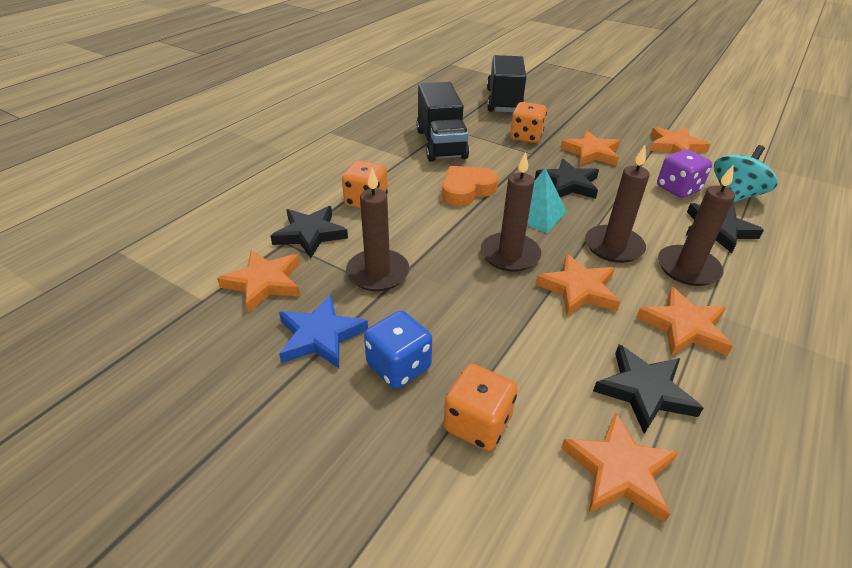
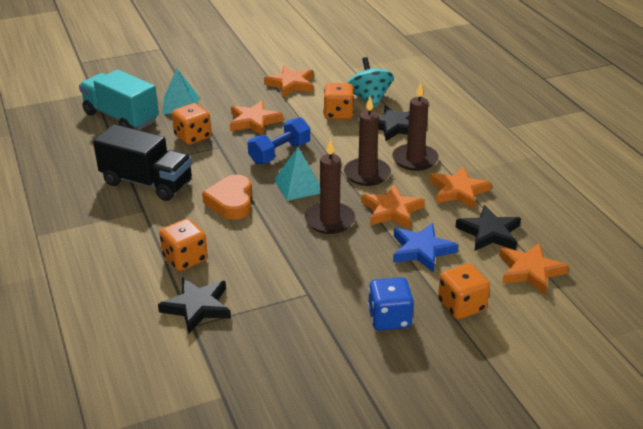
camera: 55 degrees left, 5 degrees down
(264, 283) = (236, 354): orange star -> none
(320, 336) = (327, 344): blue star -> blue star (421, 250)
(378, 273) = (286, 290): brown candle -> none
(504, 101) = (121, 117): black truck -> turquoise truck
(558, 114) = (180, 104): none -> turquoise pyramid
(568, 184) = (279, 153): black star -> blue dumbbell
(678, 189) = (338, 114): purple dice -> orange dice

